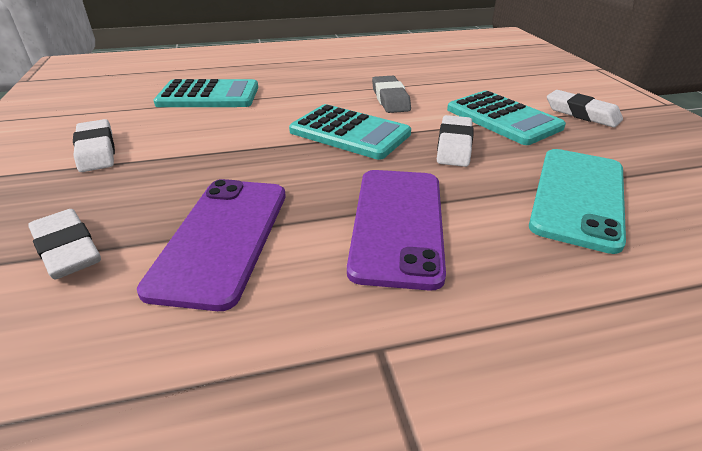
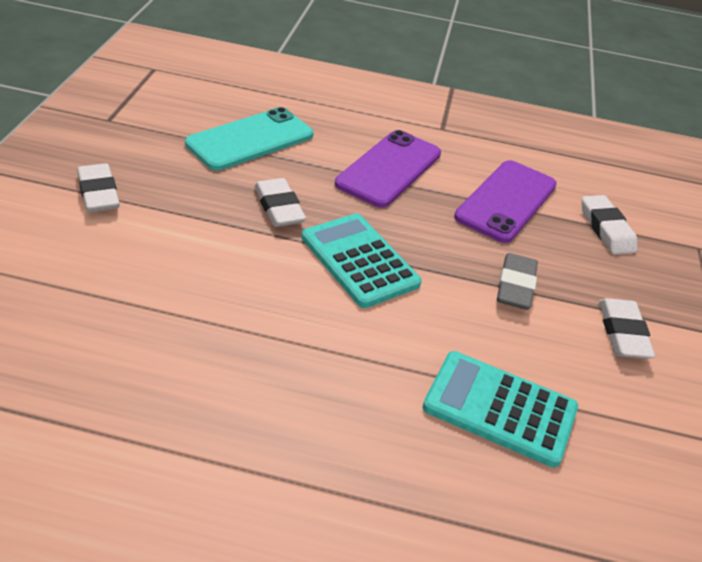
camera: 160 degrees left, 5 degrees up
(390, 99) = (266, 299): grey eraser -> grey eraser (515, 286)
(454, 146) = (279, 207): white eraser -> white eraser turned 60 degrees counterclockwise
(503, 118) = (186, 218): turquoise calculator -> none

